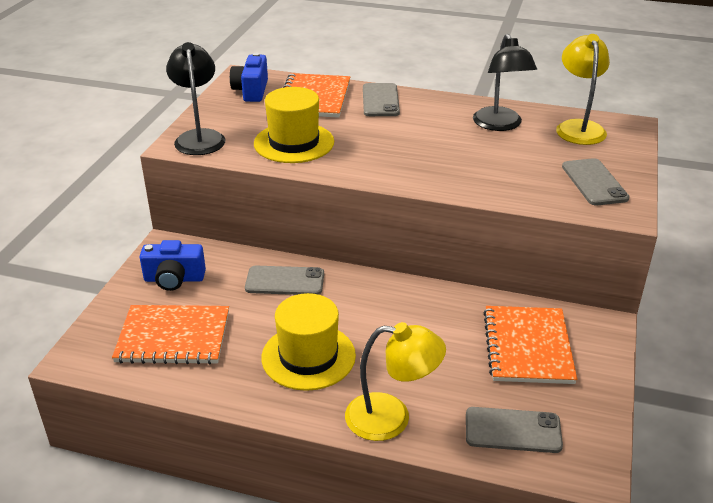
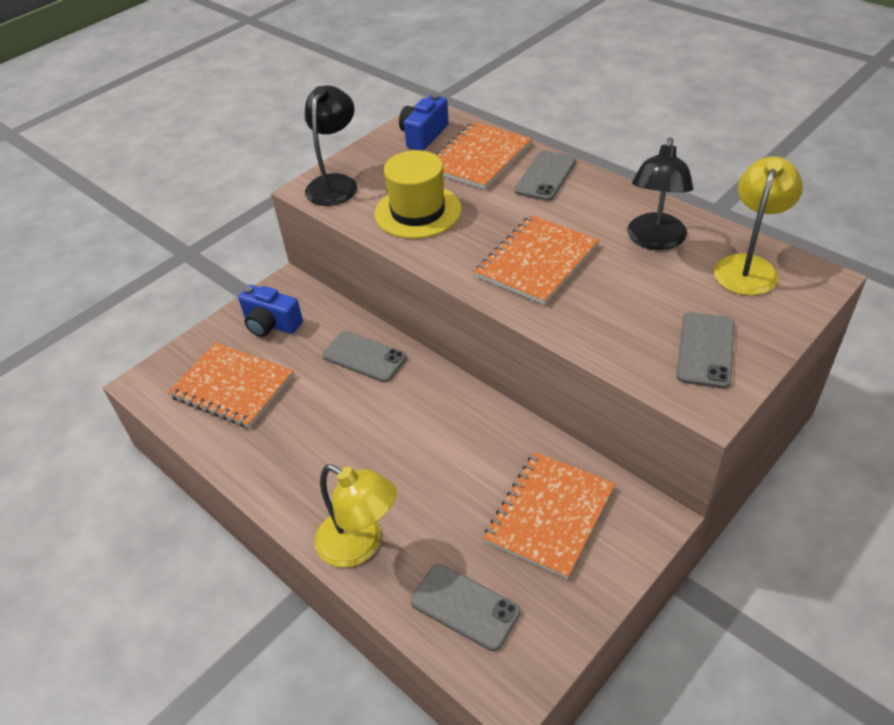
camera: 30 degrees right, 10 degrees up
(308, 356) = (331, 449): yellow hat -> none
(423, 156) = (537, 261): none -> orange notebook

